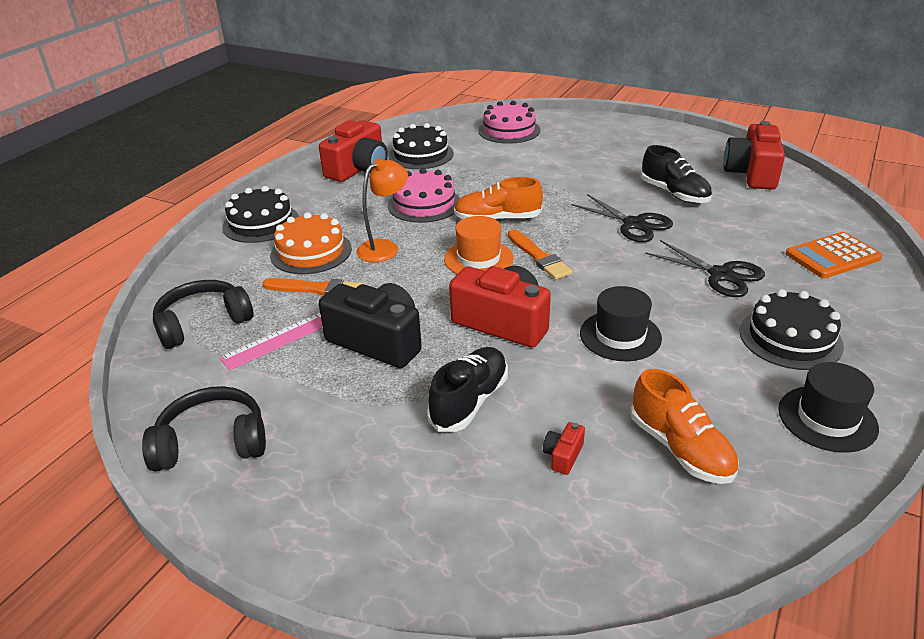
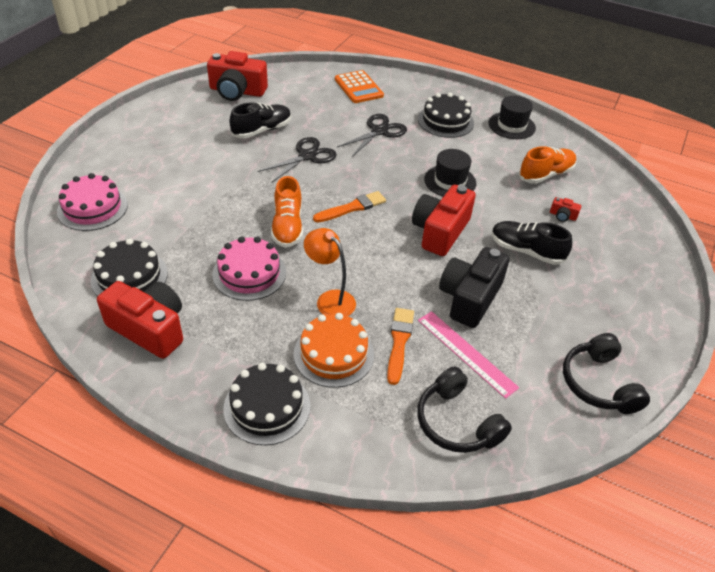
camera: 95 degrees left, 10 degrees up
(478, 259) = (353, 240): orange hat -> none

